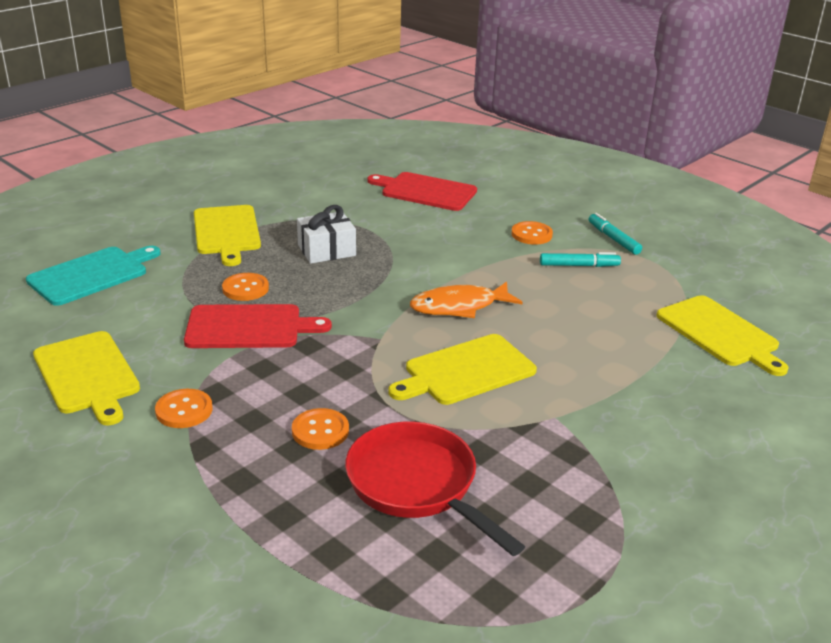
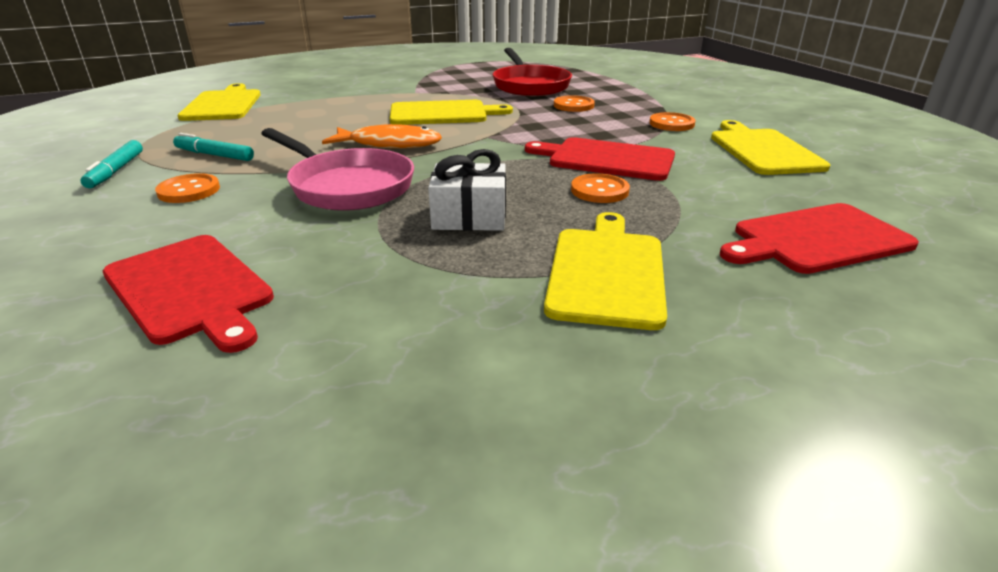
camera: 155 degrees left, 0 degrees up
(91, 275) = (817, 239): turquoise cutting board -> red cutting board
(433, 257) = (347, 186): none -> pink pan

